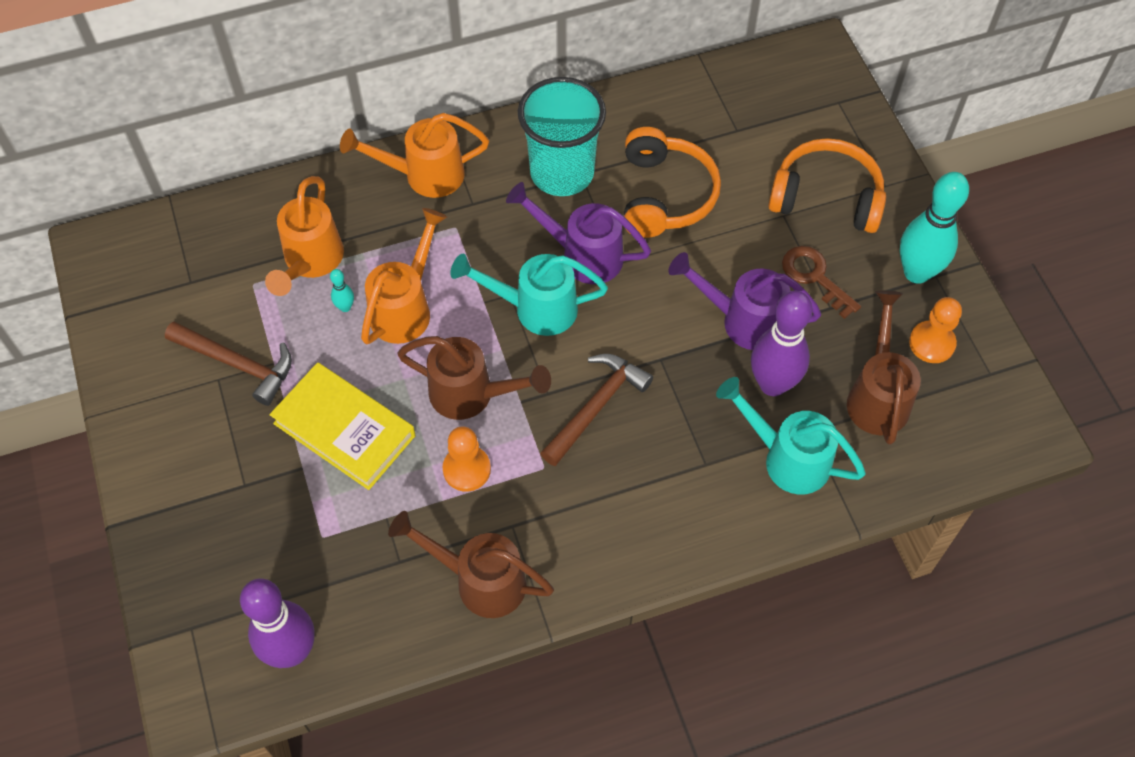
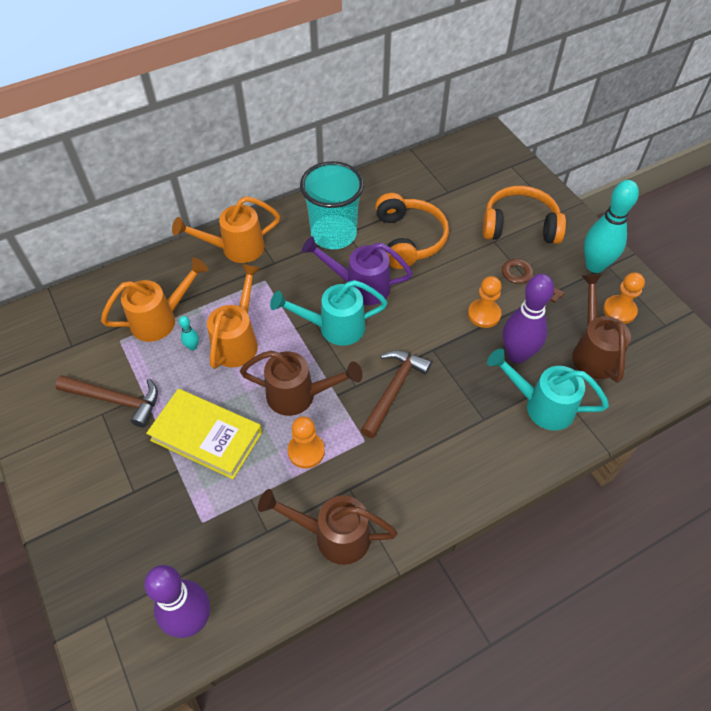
camera: 10 degrees left, 5 degrees down
(310, 262) = (161, 319): orange watering can -> orange watering can turned 120 degrees counterclockwise
(742, 320) = (484, 314): purple watering can -> orange pawn

